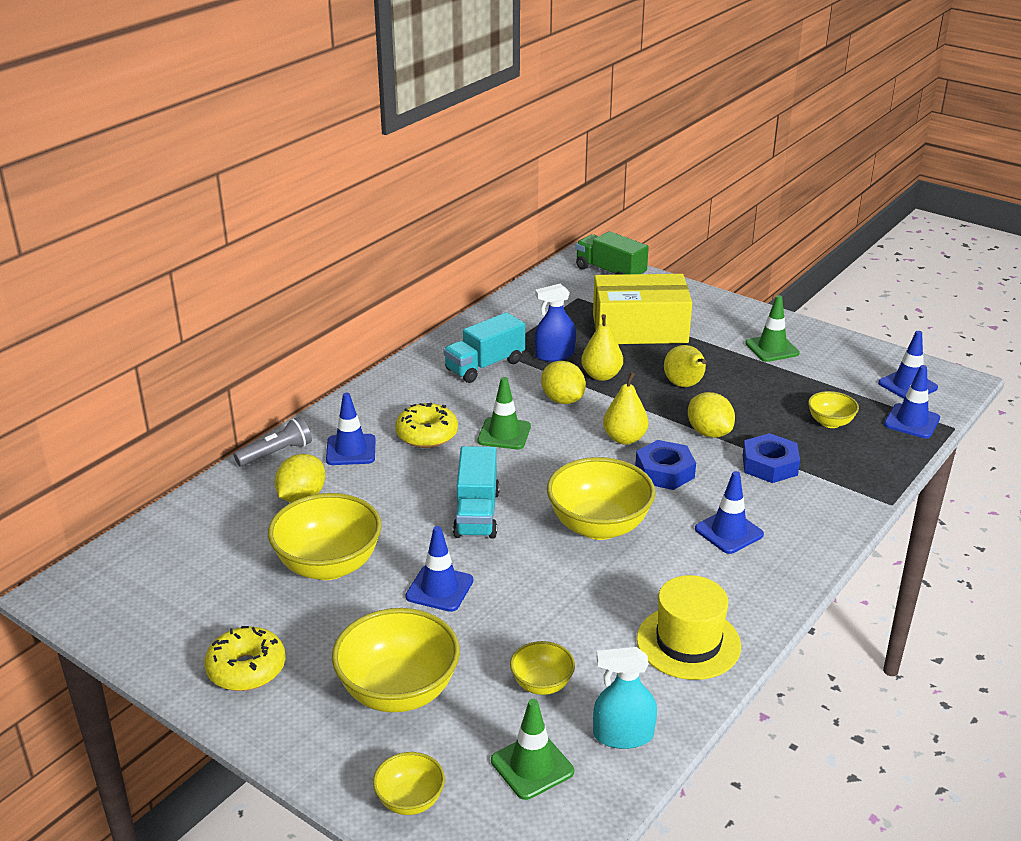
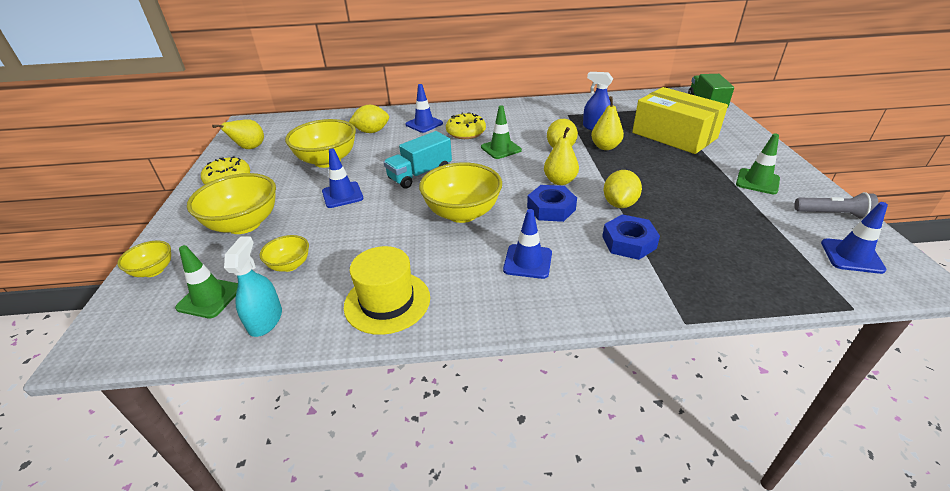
camera: 50 degrees right, 5 degrees up
(276, 453) = (396, 112): grey flashlight -> grey flashlight (832, 214)
(485, 366) = (549, 117): turquoise truck -> none
(623, 735) = (265, 320): turquoise spray bottle -> turquoise spray bottle turned 45 degrees clockwise
(685, 385) = (650, 173): yellow pear -> yellow pear (250, 148)
(830, 422) = (727, 243): yellow bowl -> none
(911, 421) = (811, 281): blue traffic cone -> none

